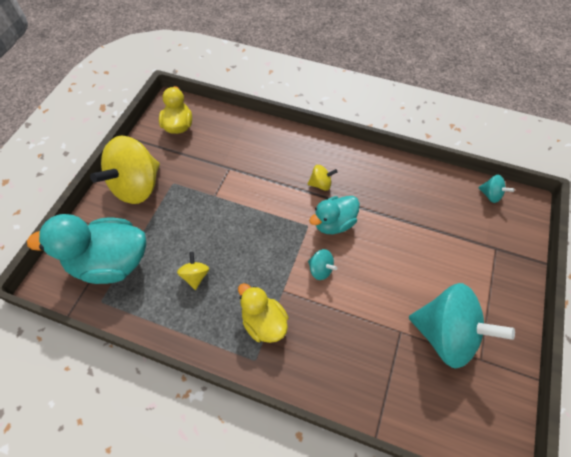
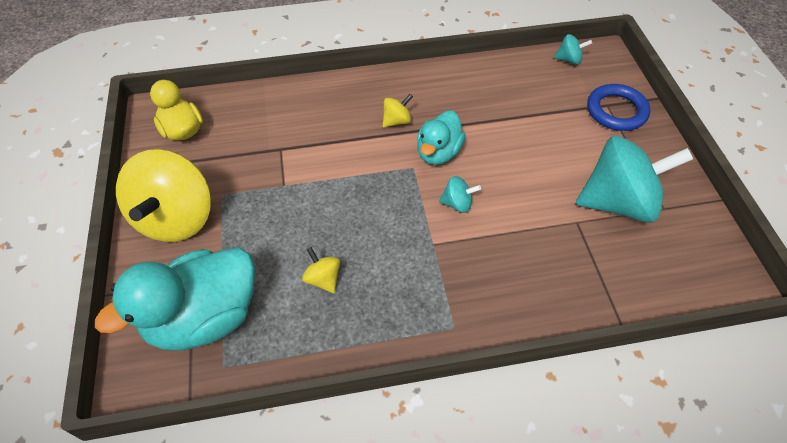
camera: 30 degrees left, 5 degrees down
(264, 322) = (436, 285): yellow duck -> none
(500, 257) = (616, 111): none -> blue ring

